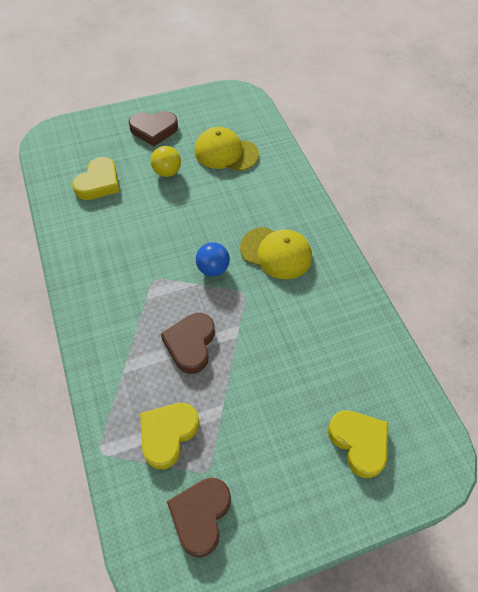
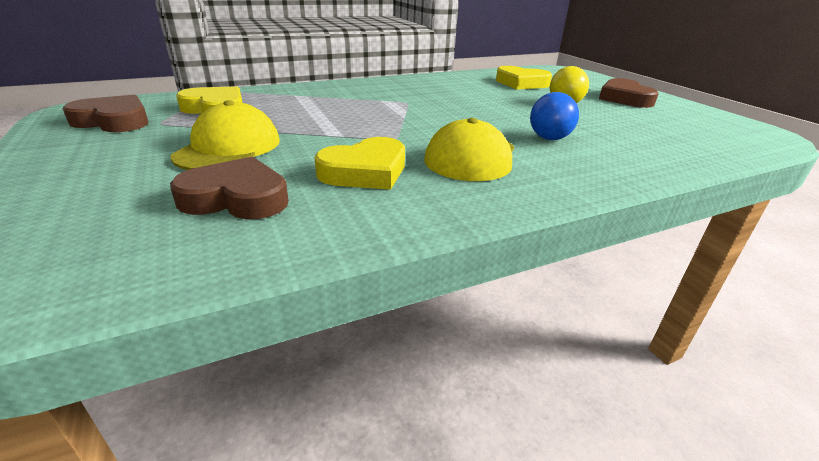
camera: 85 degrees right, 25 degrees down
(190, 344) = (320, 116): brown heart -> brown heart (236, 198)
(213, 269) = (428, 124): blue ball -> blue ball (549, 138)
(226, 153) = (635, 129): yellow cap -> yellow cap (228, 148)
(359, 443) = (108, 208): yellow heart -> yellow heart (365, 171)

